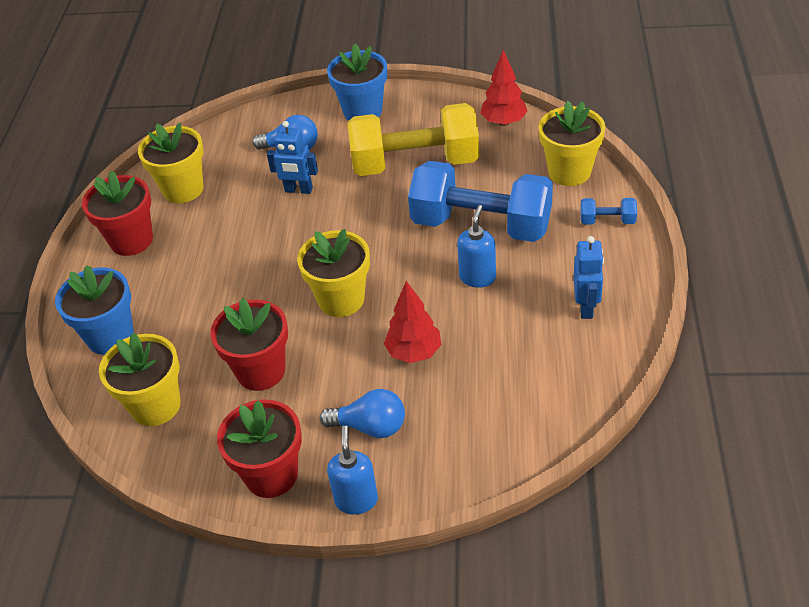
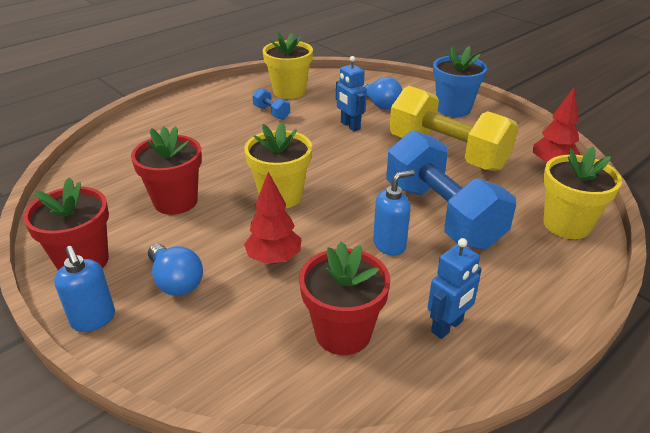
camera: 40 degrees right, 10 degrees down
(110, 336) = (142, 134): blue flower pot -> none
(131, 240) = (226, 99): red flower pot -> red flower pot (343, 333)
(155, 406) = (102, 179): yellow flower pot -> none
(356, 500) = (93, 319): blue soap dispenser -> blue soap dispenser turned 105 degrees clockwise
(607, 221) = (556, 278): blue dumbbell -> blue dumbbell (271, 113)

